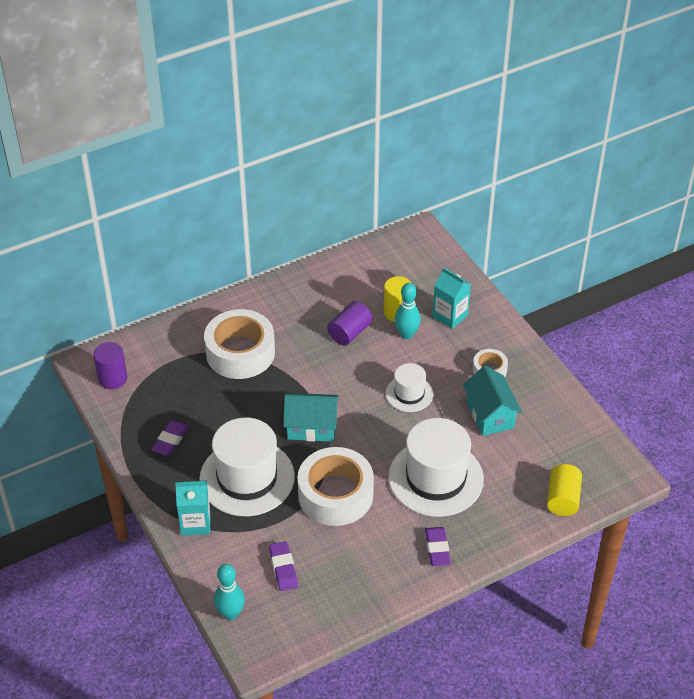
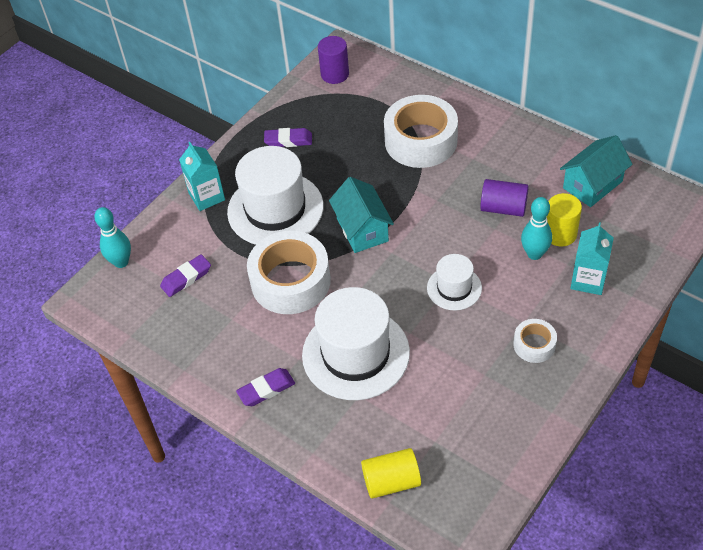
camera: 70 degrees right, 5 degrees up
(490, 415) = (470, 369): turquoise house -> turquoise house (592, 184)

